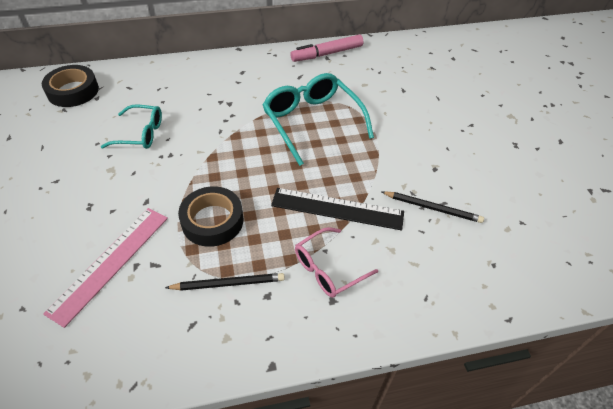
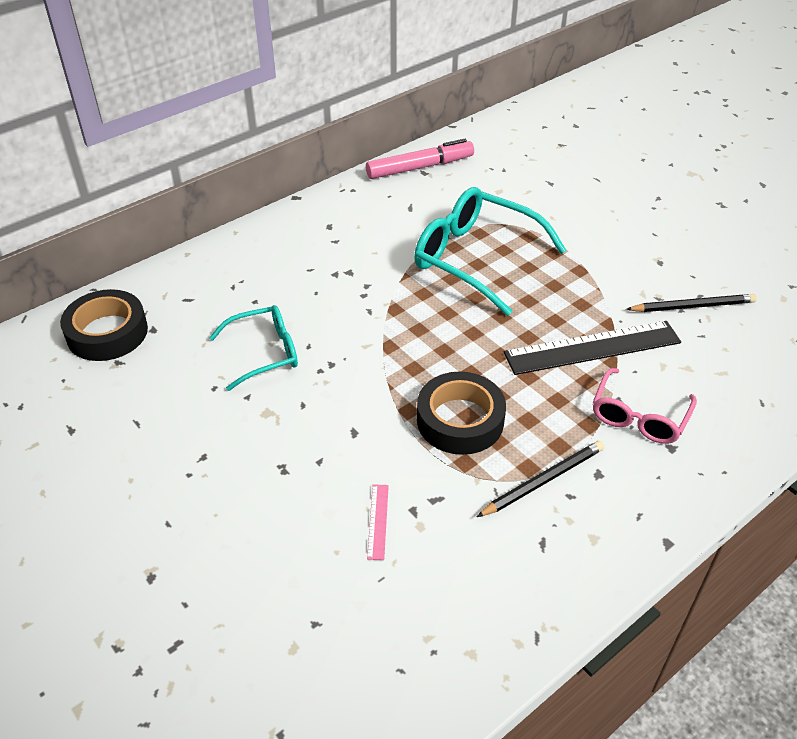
camera: 25 degrees left, 5 degrees down
(110, 262) = (378, 521): pink ruler -> pink ruler, size x0.42
(327, 54) = (420, 167): pink marker -> pink marker turned 150 degrees counterclockwise

